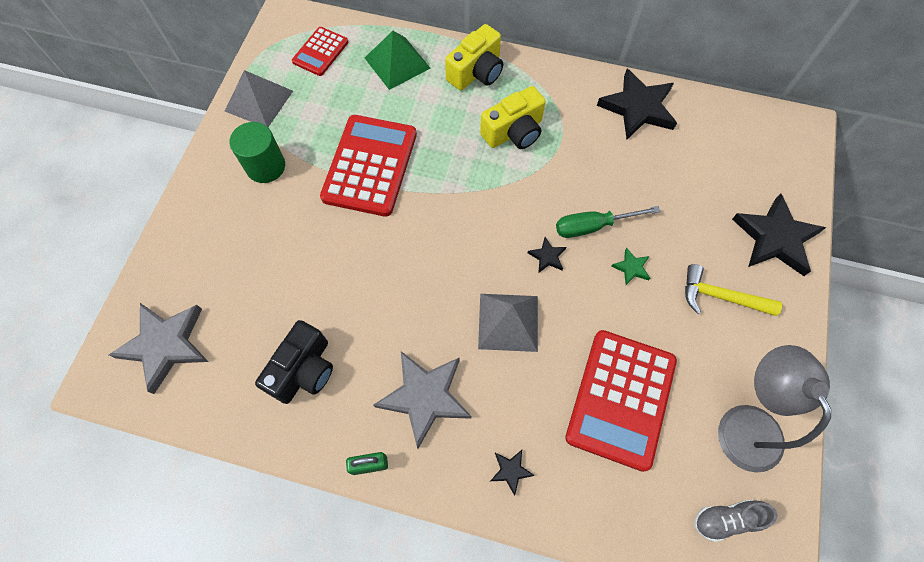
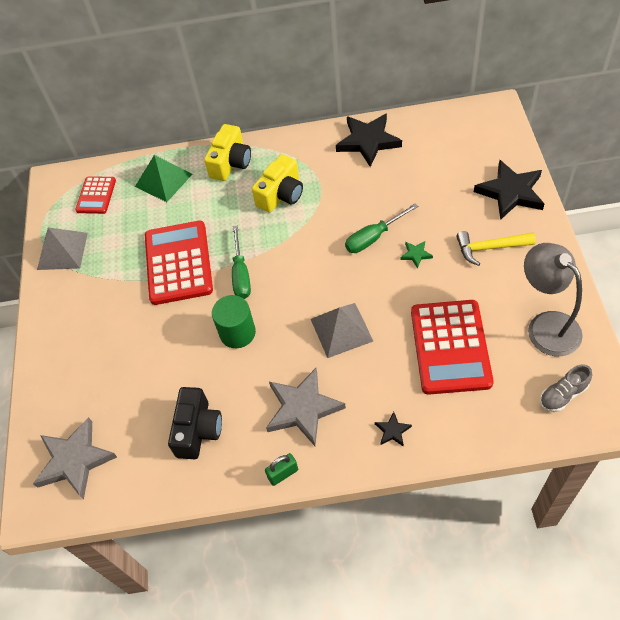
camera: 15 degrees left, 10 degrees down
(265, 166) = (92, 297): green cylinder -> green cylinder (237, 333)
(429, 208) = (241, 274): none -> green screwdriver
(547, 256) = (349, 272): black star -> none

